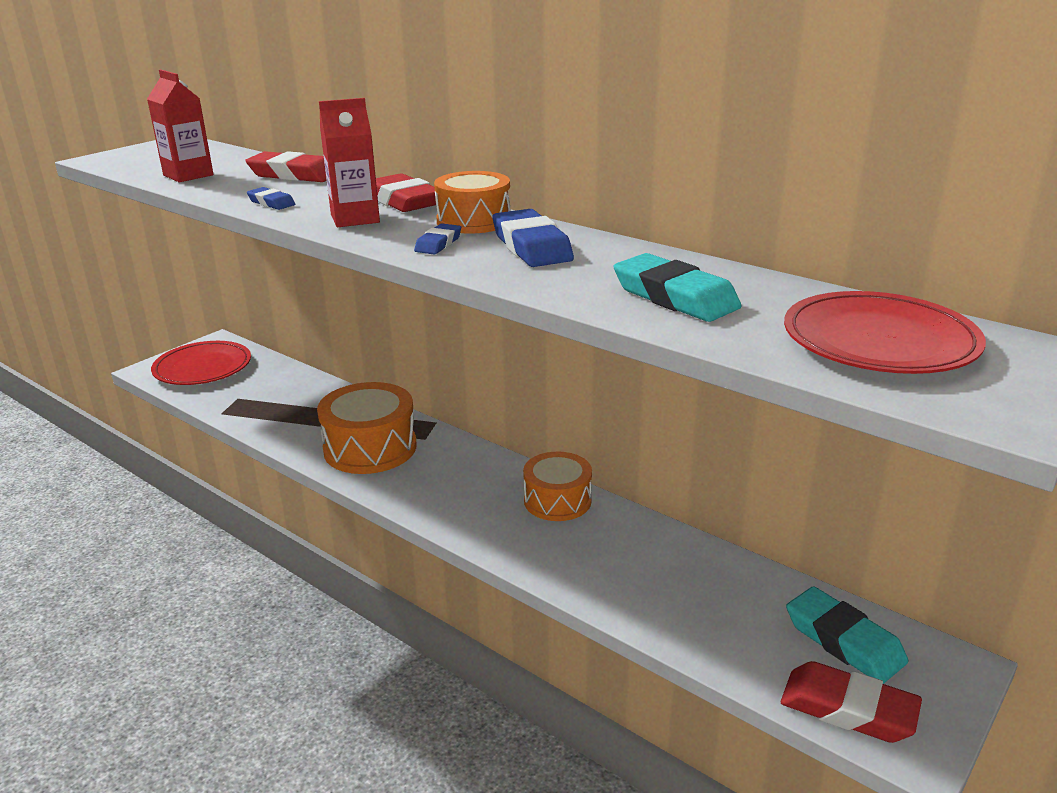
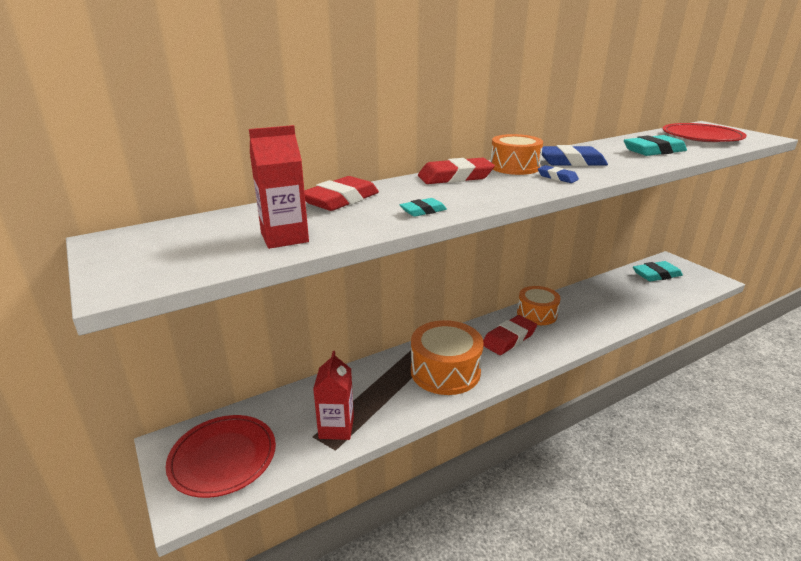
camera: 70 degrees left, 0 degrees up
(271, 203) = (423, 211): blue eraser -> turquoise eraser
(355, 219) = (489, 191): red carton -> red carton (336, 428)
(848, 709) = (697, 285): red eraser -> red eraser (509, 338)

